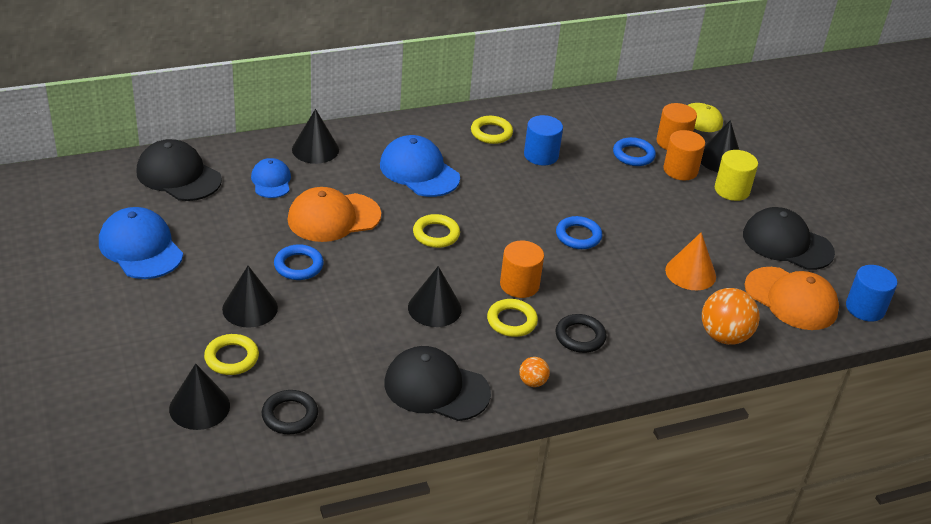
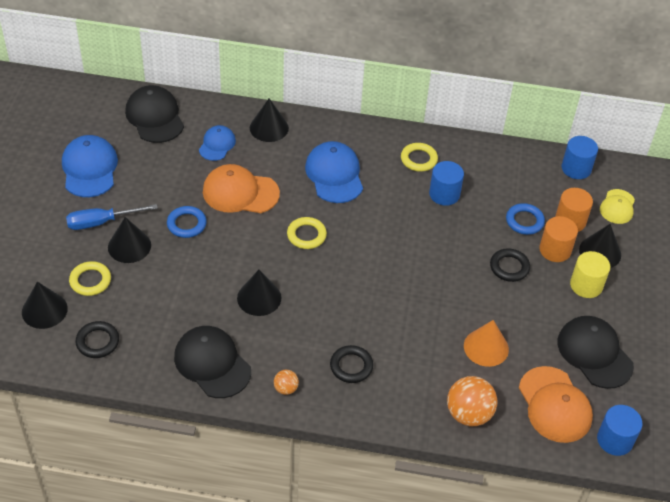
camera: 30 degrees right, 10 degrees up
(198, 296) = (101, 222): none -> blue screwdriver
(511, 321) = (308, 332): yellow ring -> none
(519, 285) = (338, 303): orange cylinder -> none
(578, 236) = (418, 279): blue ring -> none
(641, 98) = (576, 168): none -> blue cylinder
(653, 198) = (509, 267): none -> black ring

